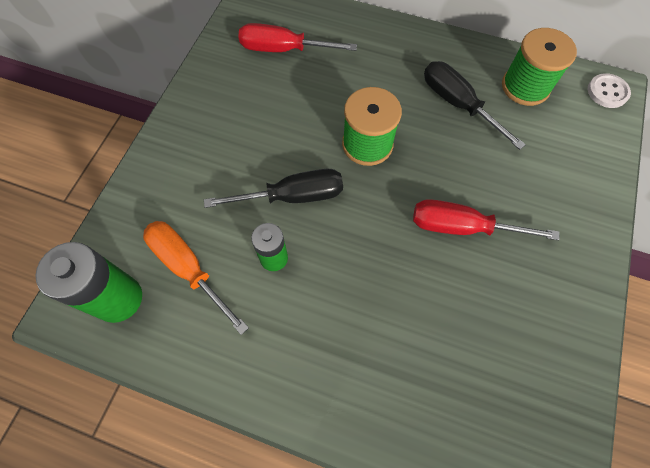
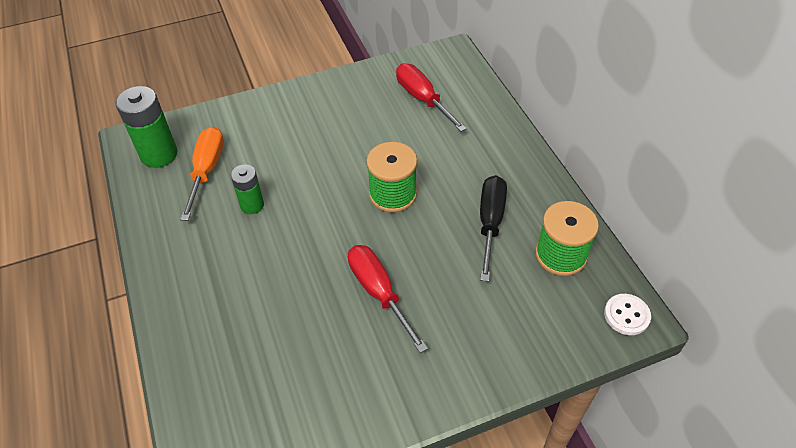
camera: 50 degrees right, 15 degrees down
(292, 196) = (307, 183): black screwdriver -> none

